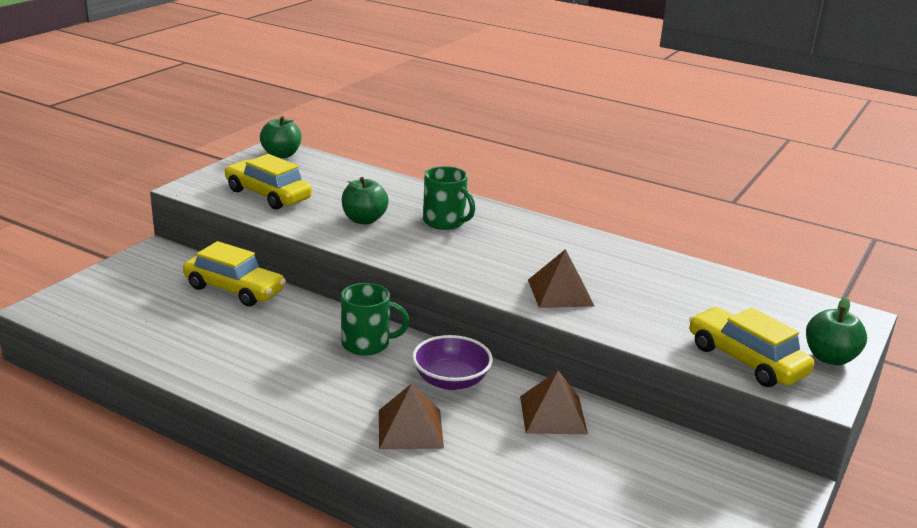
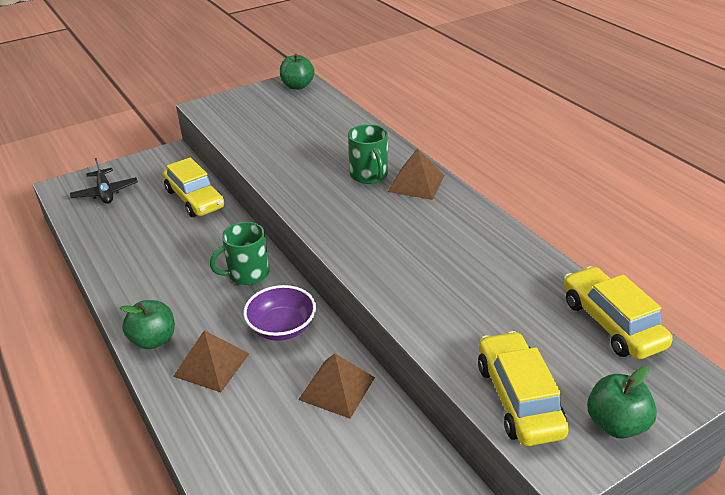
camera: 30 degrees right, 10 degrees up
(111, 303) = (105, 192): none -> black plane
(268, 195) = (253, 122): yellow car -> yellow car (611, 323)
(364, 220) = (305, 160): green apple -> green apple (153, 340)
(367, 344) = (247, 273): green mug -> green mug turned 120 degrees clockwise
(560, 292) = (404, 272): brown pyramid -> brown pyramid (416, 183)

